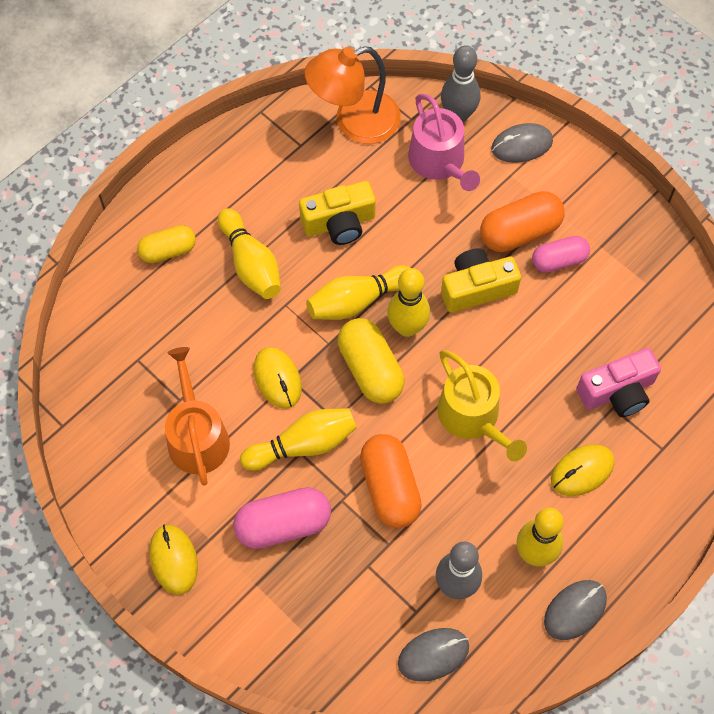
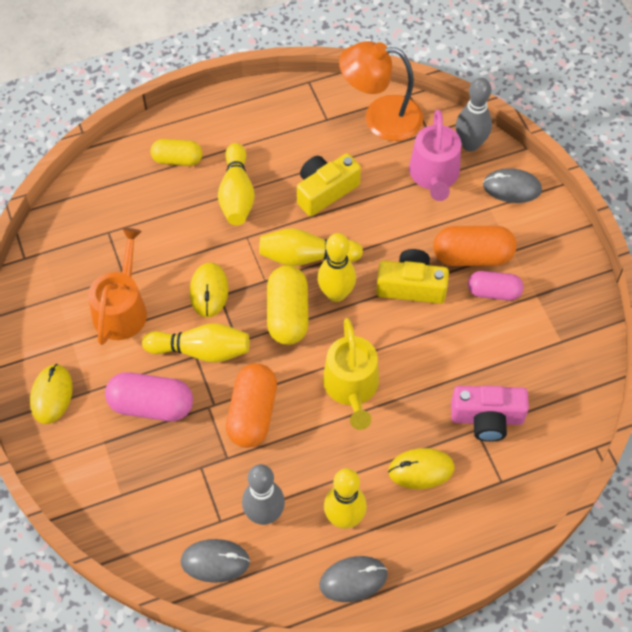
camera: 25 degrees right, 5 degrees down
(339, 223) = (325, 191): yellow camera -> yellow camera turned 135 degrees clockwise

